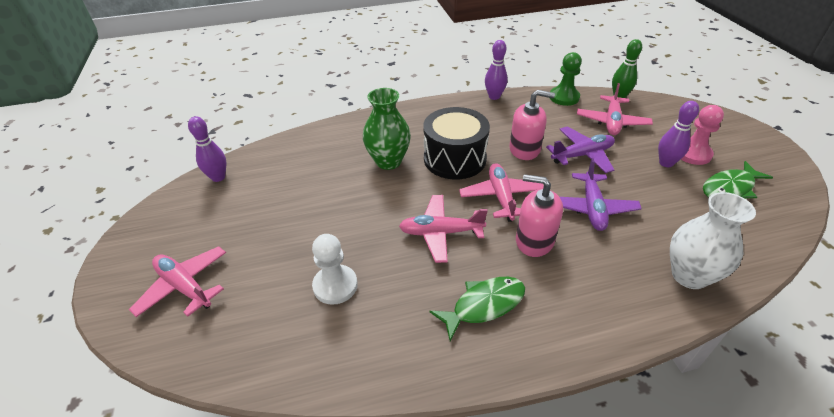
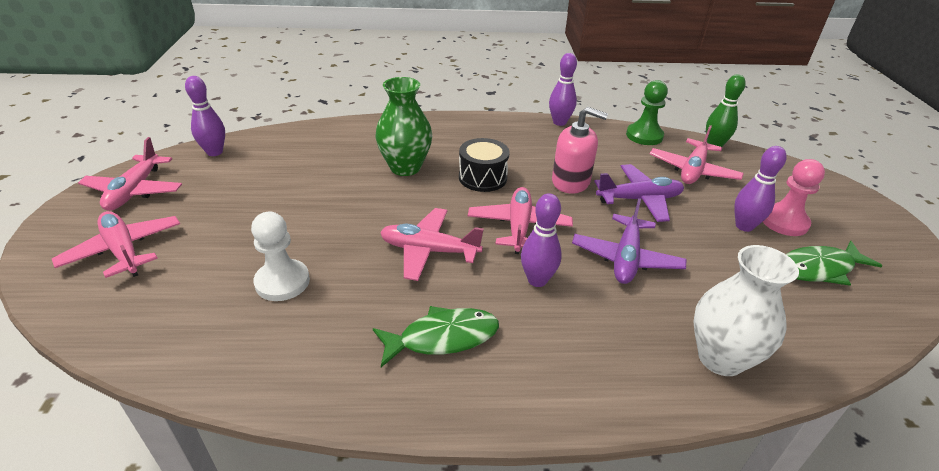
camera: 10 degrees right, 5 degrees down
(165, 228) = (135, 191): none -> pink plane
(455, 159) = (482, 178): black drum -> black drum, size x0.65
(534, 241) = (537, 280): pink soap dispenser -> purple bowling pin

